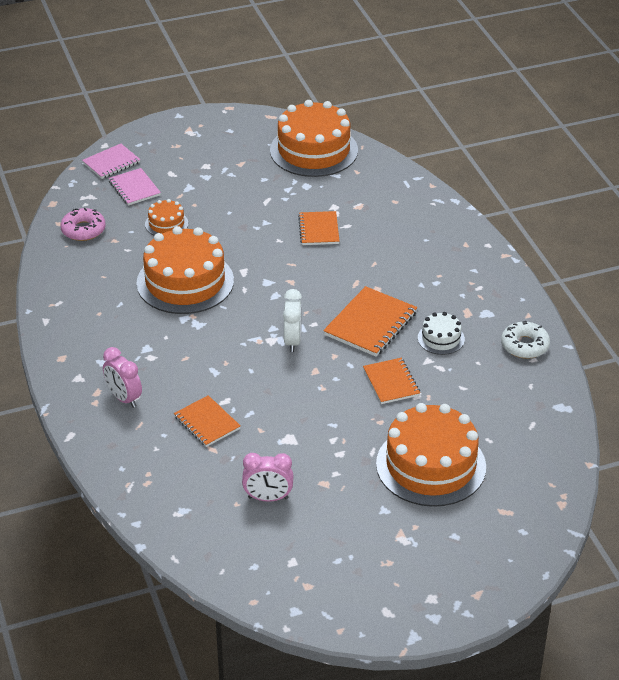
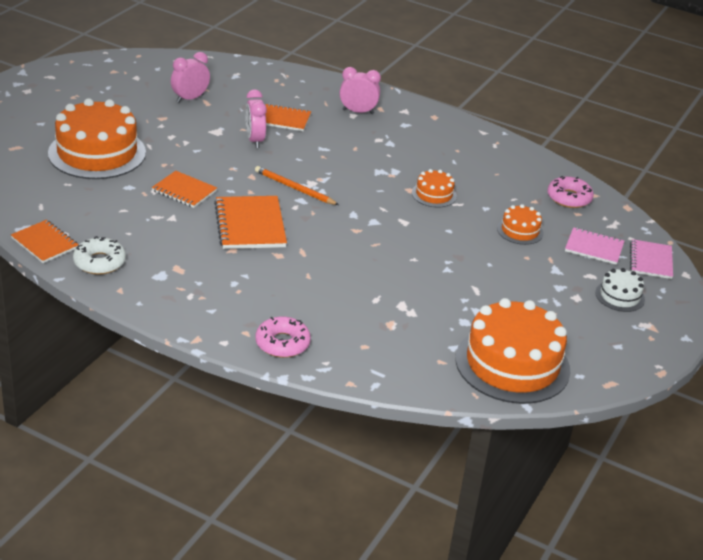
camera: 135 degrees right, 5 degrees down
(185, 282) = (434, 194): orange cake -> orange cake, size x0.47
(266, 410) = (254, 140): none -> pink clock
(292, 341) = (295, 188): white clock -> orange pencil
(319, 230) = (394, 283): orange notebook -> orange notebook (45, 243)
(441, 338) = (179, 238): white cake -> white cake (620, 296)
(448, 226) = (282, 343): none -> pink donut

